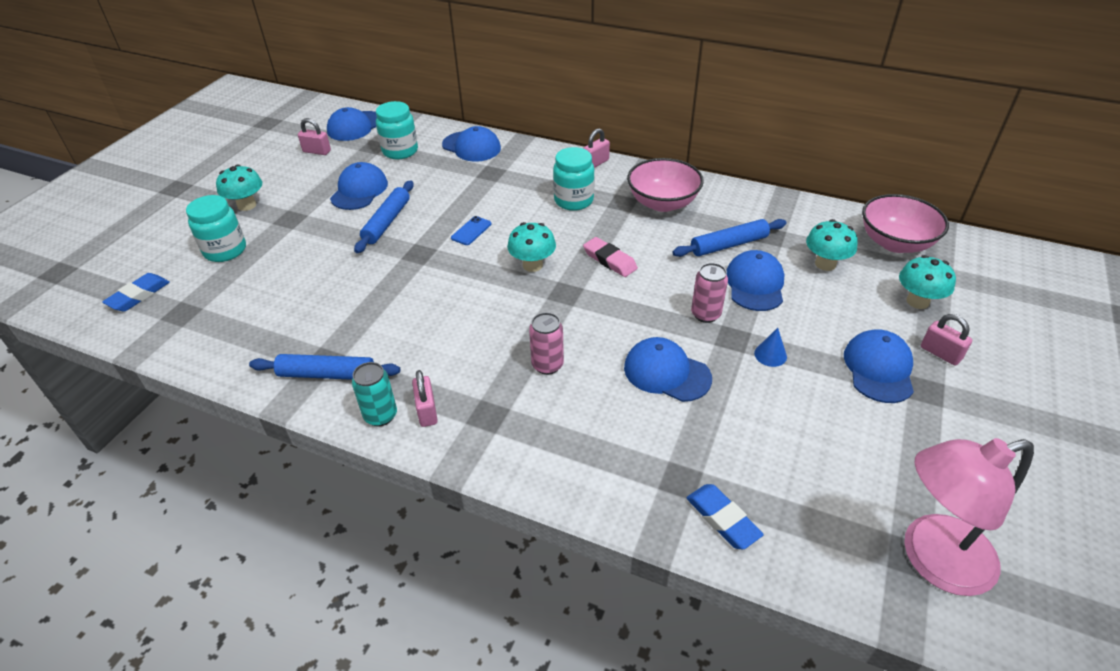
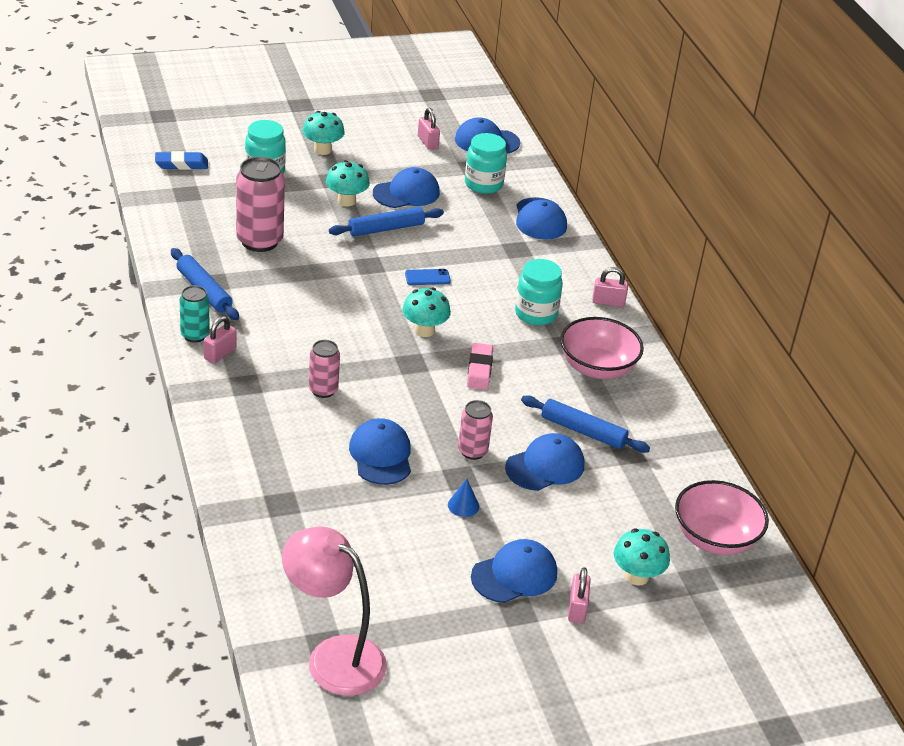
camera: 45 degrees right, 5 degrees down
(307, 301) = (259, 241): none -> pink can
(722, 519) = (267, 537): blue eraser -> none
(825, 264) = (625, 501): turquoise mushroom -> turquoise mushroom (346, 201)

